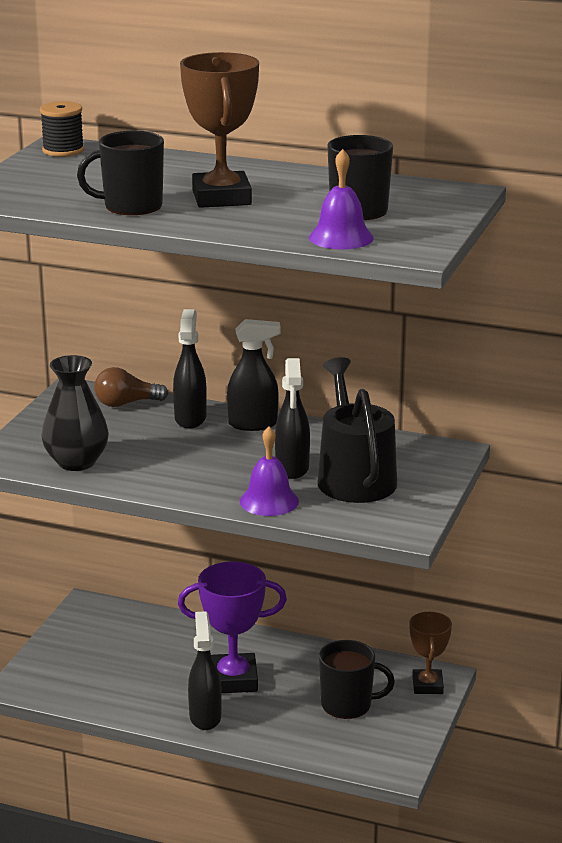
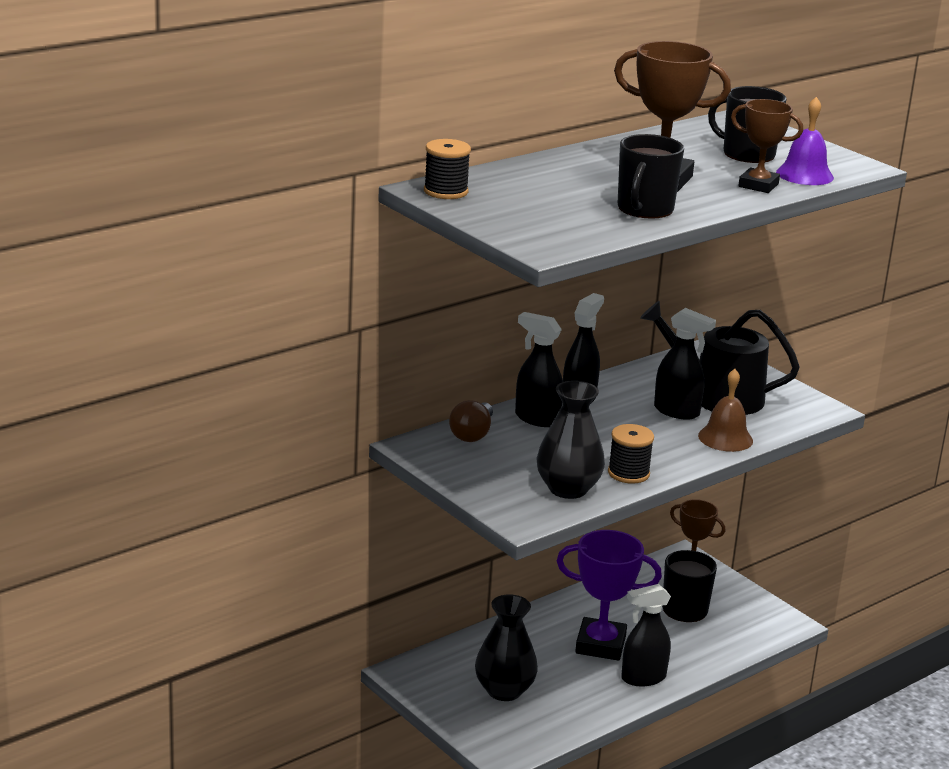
camera: 60 degrees left, 0 degrees up
(110, 657) = (504, 690): none -> black vase
(138, 478) = (628, 473): none -> black spool
(205, 717) = (643, 678): black spray bottle -> black spray bottle turned 45 degrees counterclockwise
(233, 679) = (600, 645): purple trophy -> purple trophy turned 75 degrees clockwise
(269, 501) = (725, 438): purple bell -> brown bell
(274, 228) = (758, 185): none -> brown trophy

